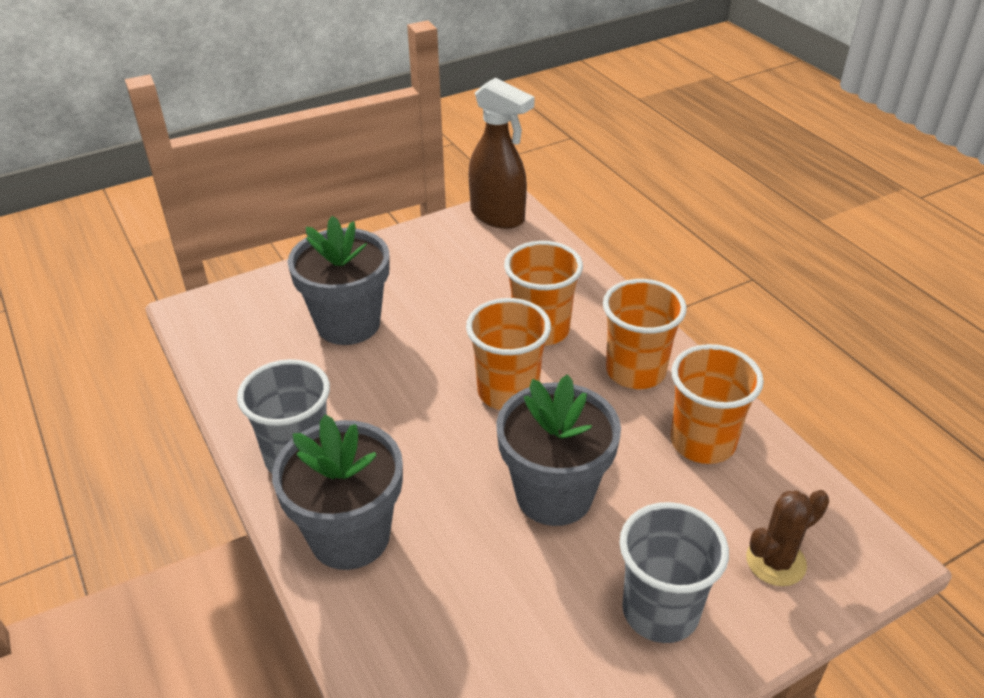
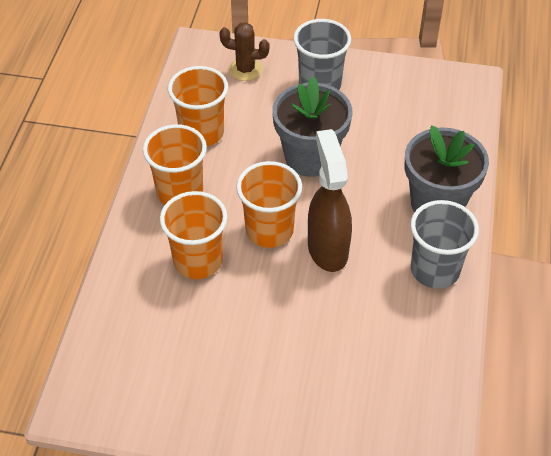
camera: 140 degrees left, 10 degrees up
(348, 324) = (322, 362): grey flower pot -> none
(498, 217) = (95, 400): brown spray bottle -> brown spray bottle (327, 248)

